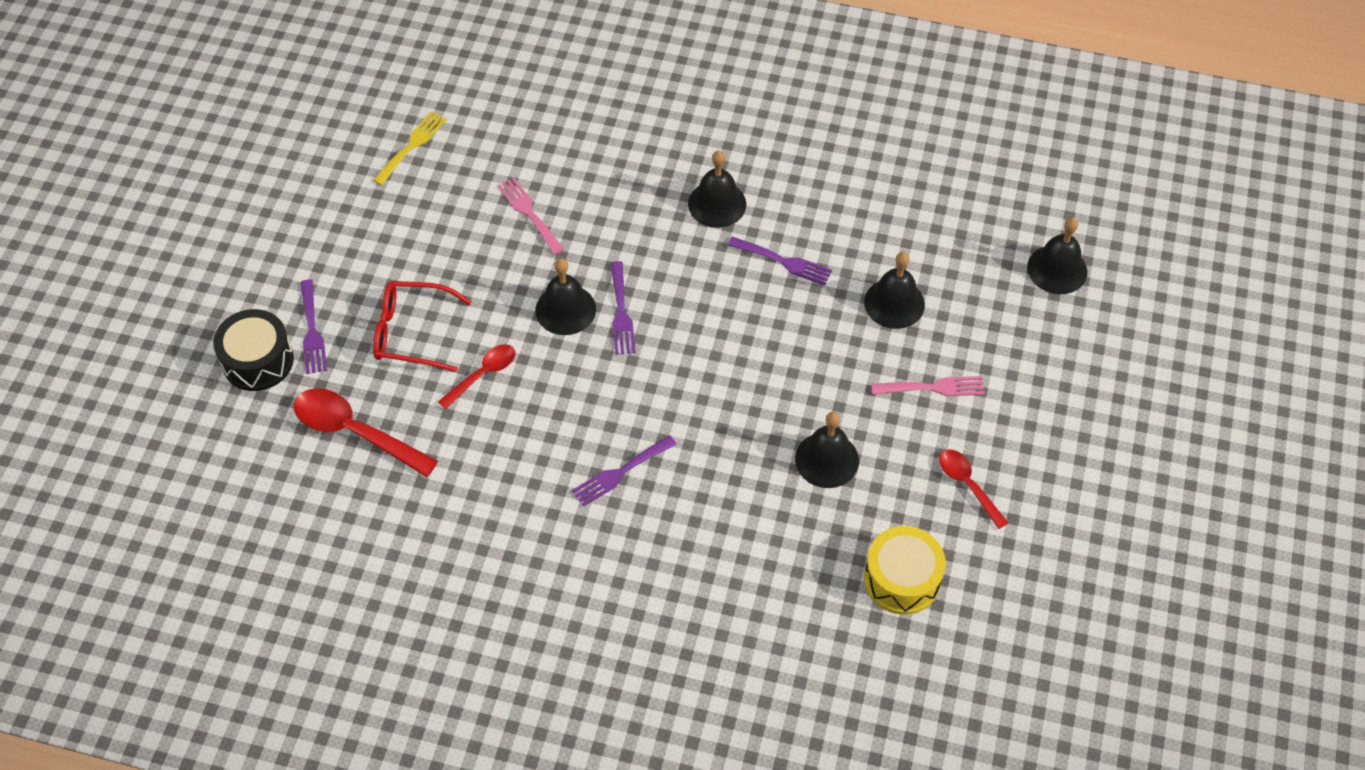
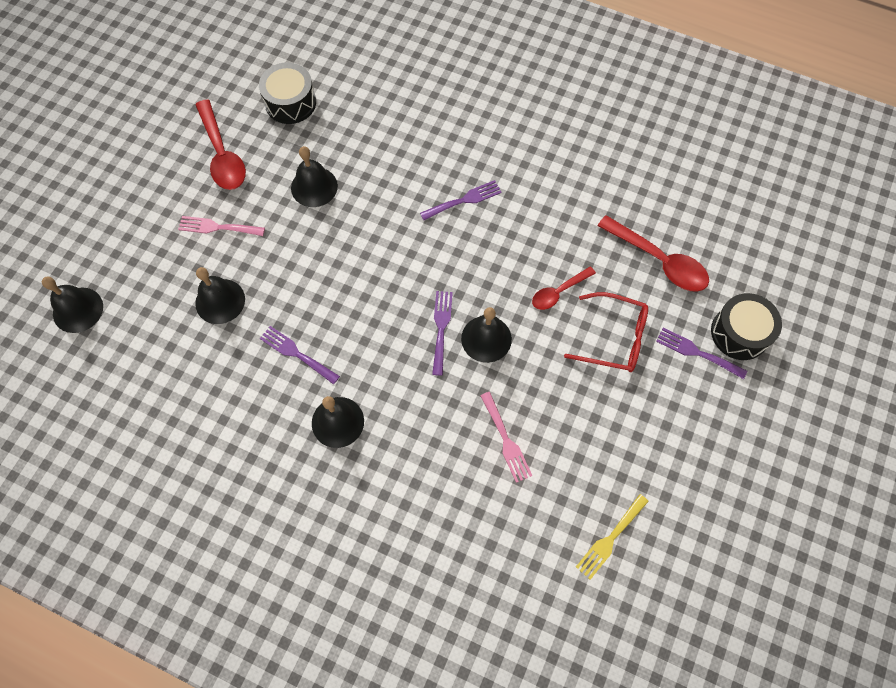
camera: 170 degrees left, 10 degrees up
(312, 331) = (697, 352): purple fork -> purple fork turned 60 degrees counterclockwise
(902, 579) = (290, 102): yellow drum -> black drum
(967, 485) = (222, 154): red spoon -> red spoon, size x1.68

